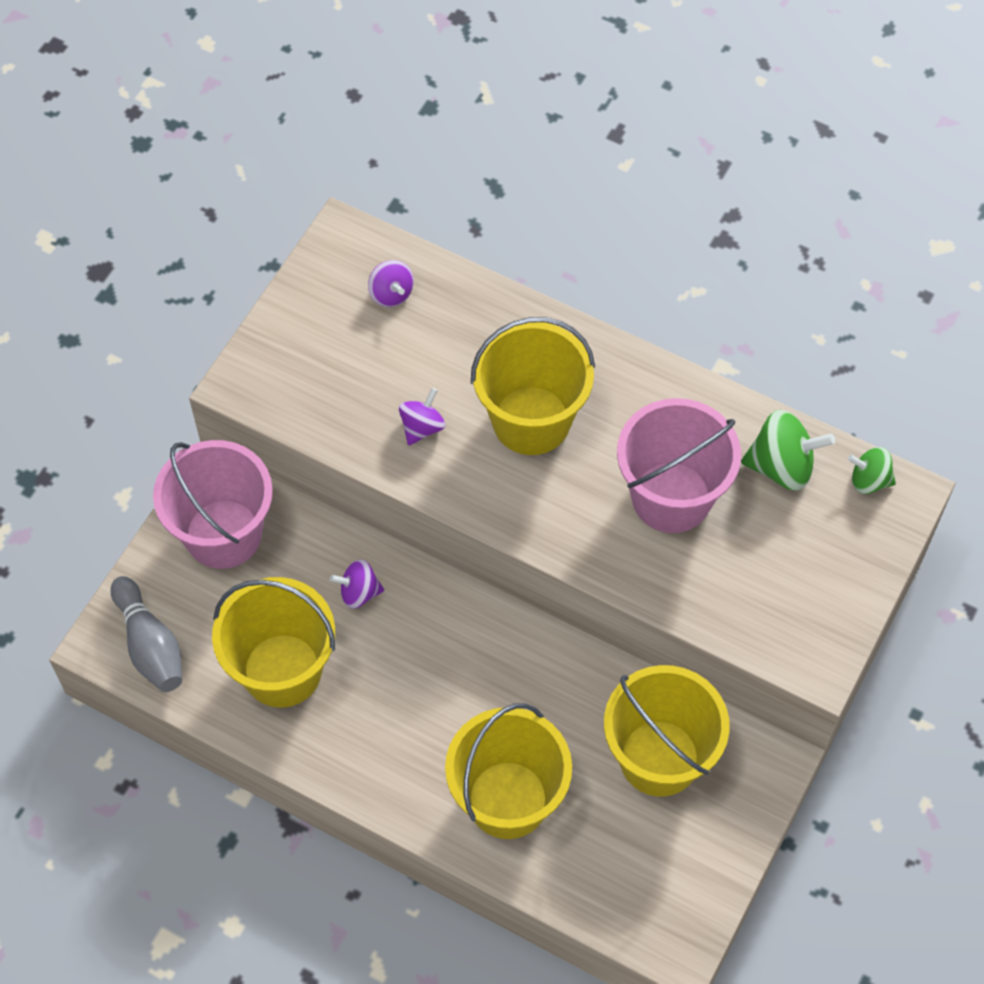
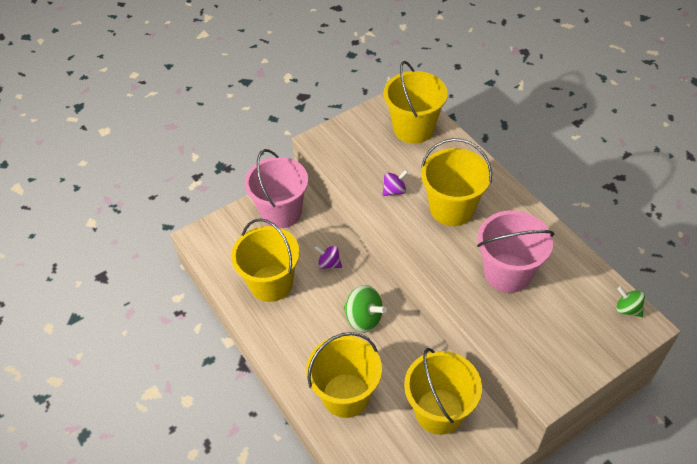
camera: 30 degrees right, 10 degrees down
(150, 645) = (218, 246): grey bowling pin -> none
(391, 294) = (413, 128): purple spinning top -> yellow bucket
(782, 466) = (579, 282): green spinning top -> green spinning top (364, 318)

